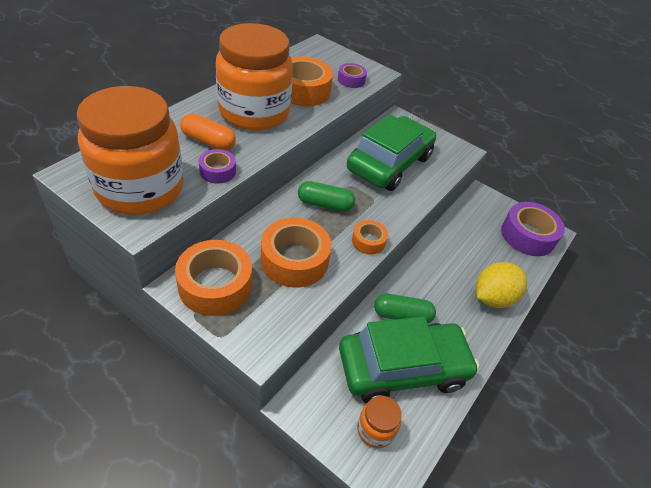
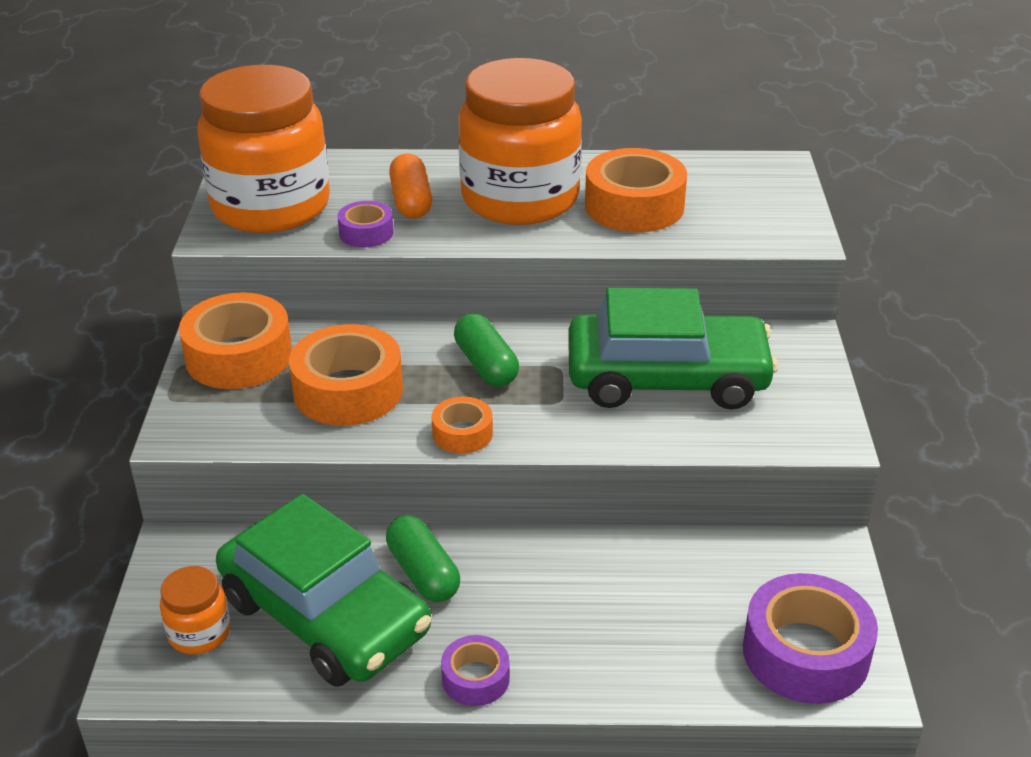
camera: 60 degrees right, 10 degrees down
(351, 80) = (734, 227): purple tape -> purple tape (475, 678)
(493, 298) = (581, 662): yellow lemon -> none

